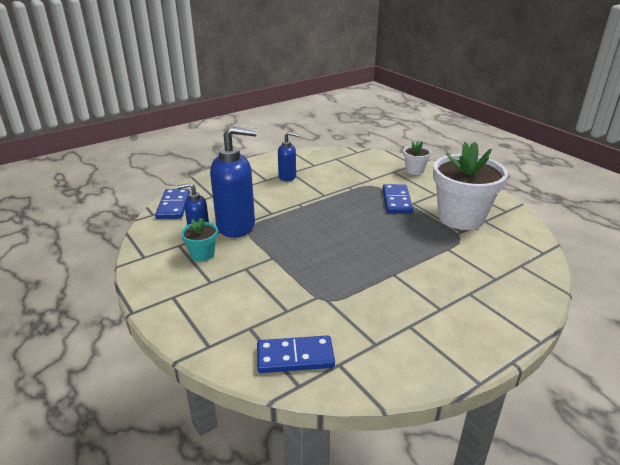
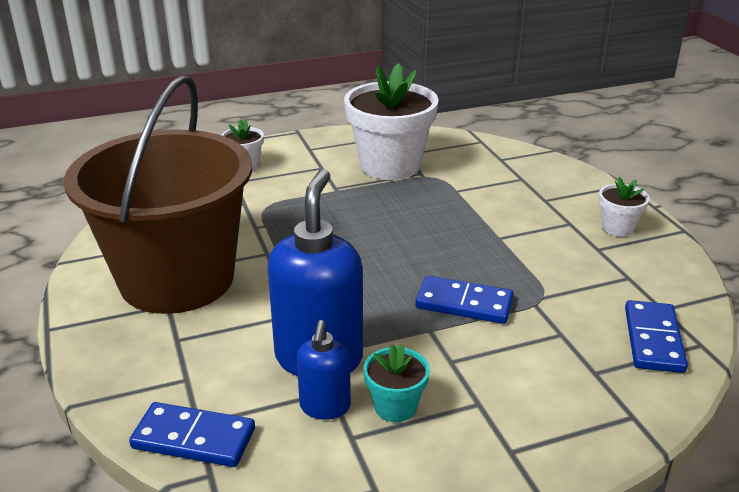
camera: 75 degrees left, 0 degrees up
(287, 177) = (177, 279): blue soap dispenser -> brown bucket
(396, 201) = (324, 198): blue domino -> blue domino (464, 304)
(451, 336) = (617, 228): none -> white flower pot

